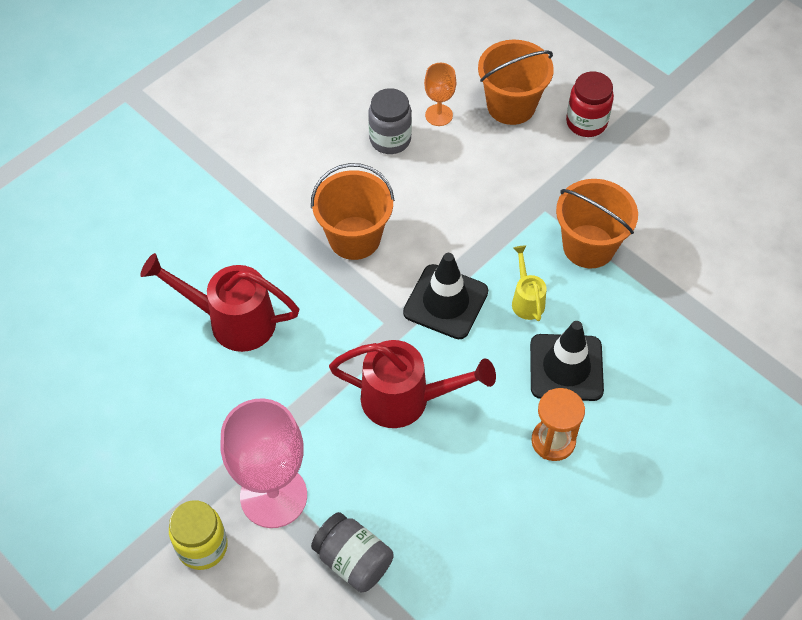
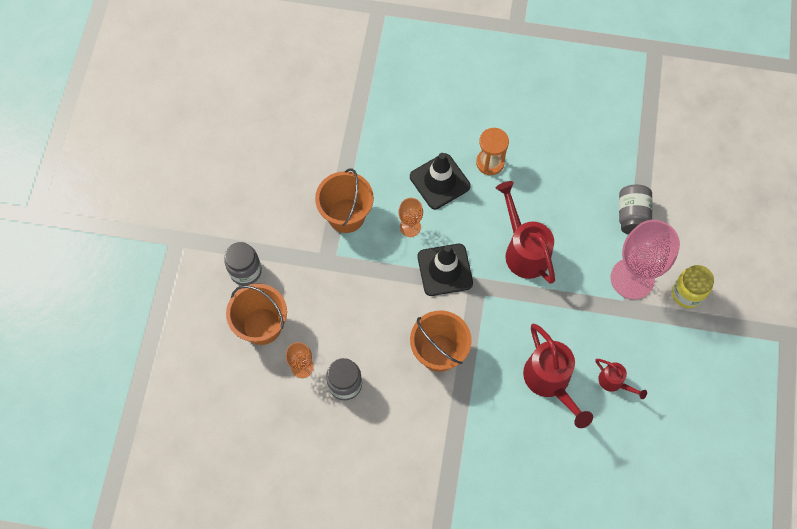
camera: 125 degrees left, 10 degrees up
(175, 383) = (614, 382): none -> red watering can
(526, 300) = (410, 227): yellow watering can -> orange goblet
(586, 122) = (245, 271): red jar -> grey jar

